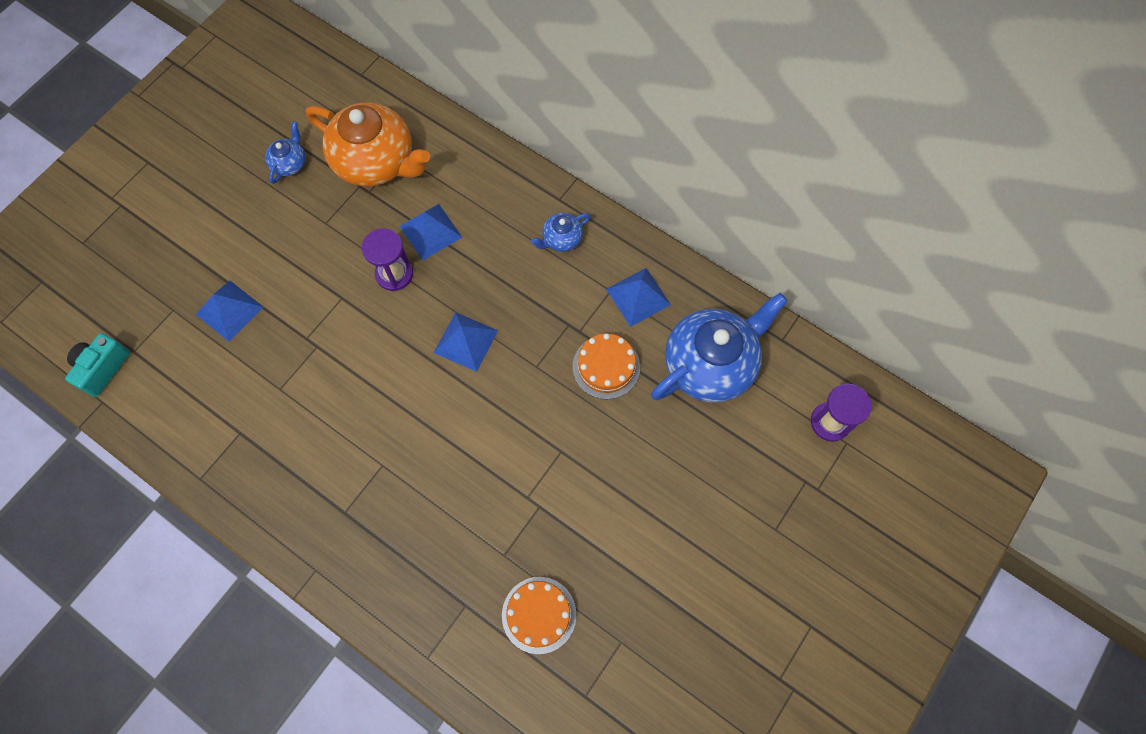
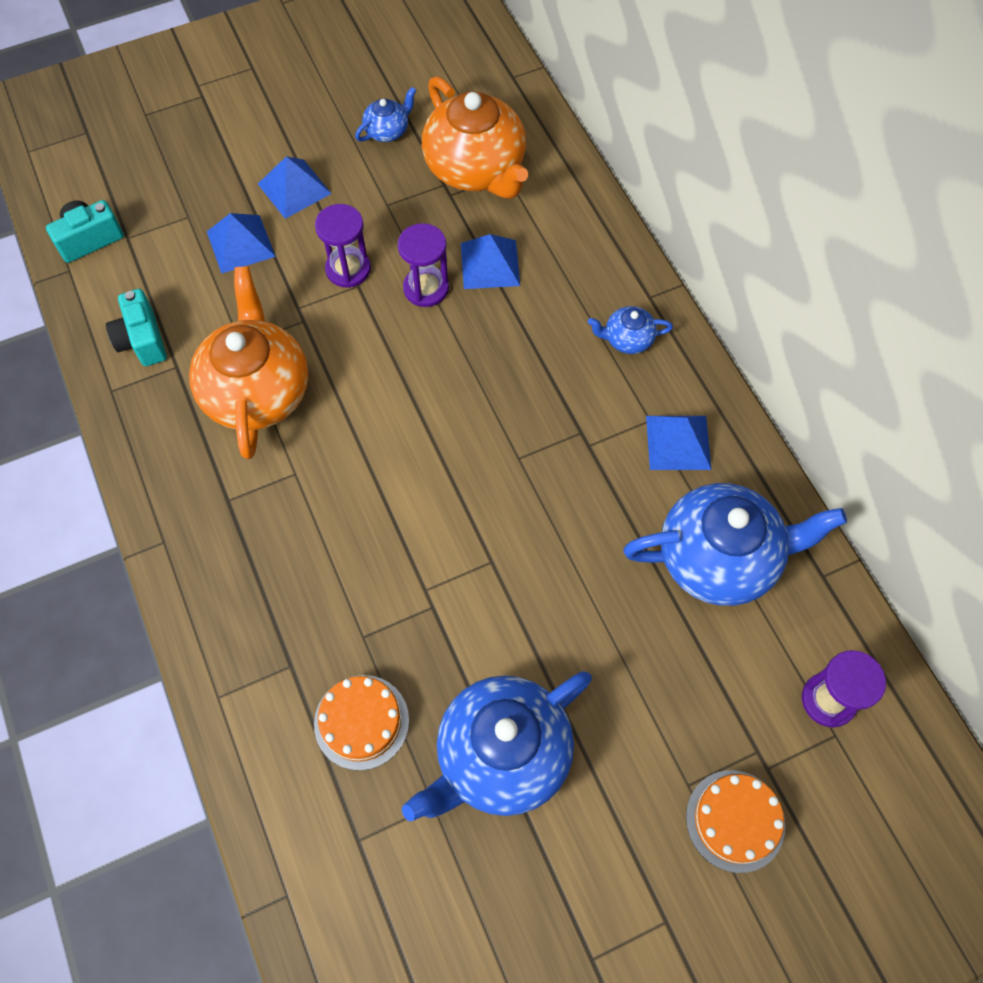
camera: 30 degrees right, 5 degrees down
(199, 426) = (142, 340): none -> turquoise camera
(315, 418) = (257, 391): none -> orange teapot
(326, 288) = (348, 269): none -> purple hourglass
(466, 341) = (459, 393): blue pyramid -> blue pyramid (294, 188)
(606, 367) = (596, 498): orange cake -> orange cake (735, 820)
(646, 581) = (501, 755): none -> blue teapot

